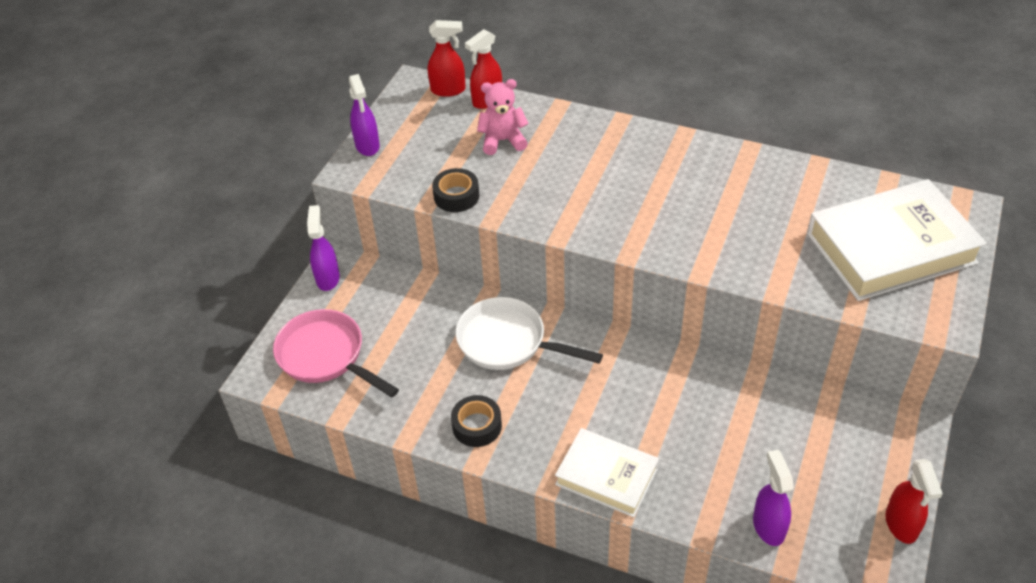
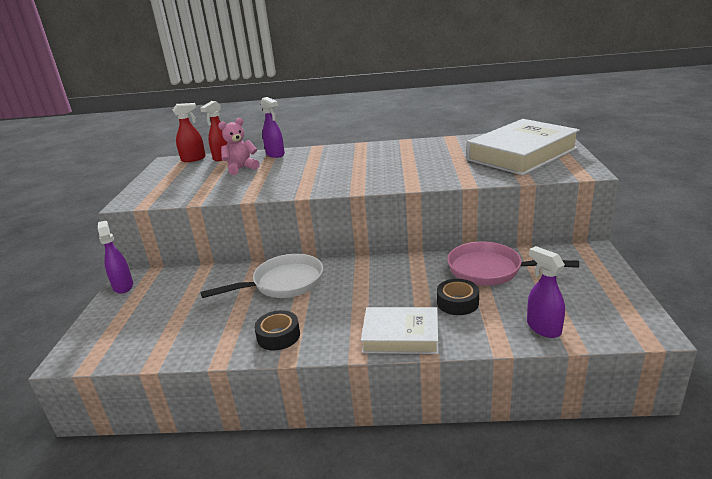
camera: 20 degrees left, 20 degrees down
(326, 356) = (131, 330): pink pan -> pink pan (490, 270)
(367, 146) = (140, 189): purple spray bottle -> purple spray bottle (275, 154)
(456, 196) = (217, 195): black tape -> black tape (457, 302)
(508, 342) = (283, 283): white pan -> white pan turned 150 degrees clockwise
(901, 525) = (632, 299): red spray bottle -> none

